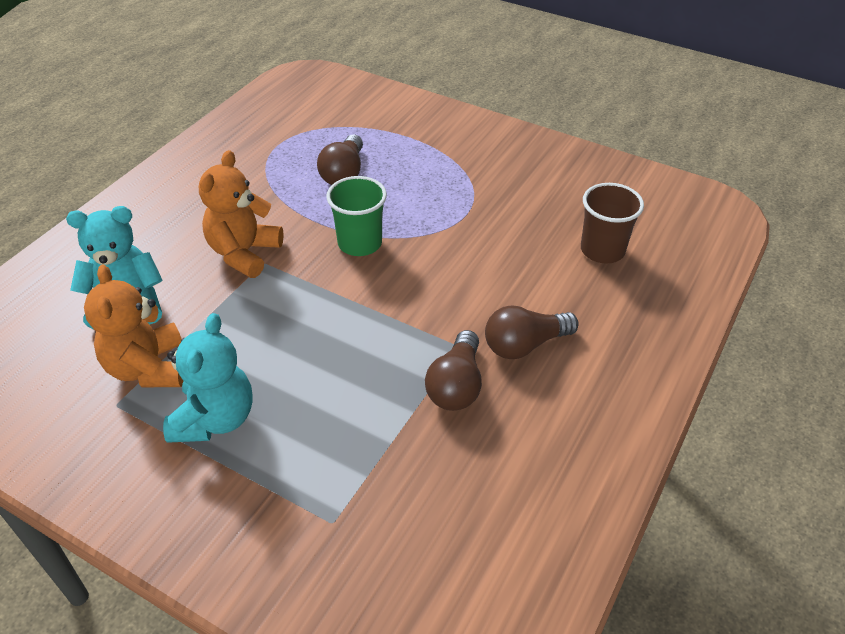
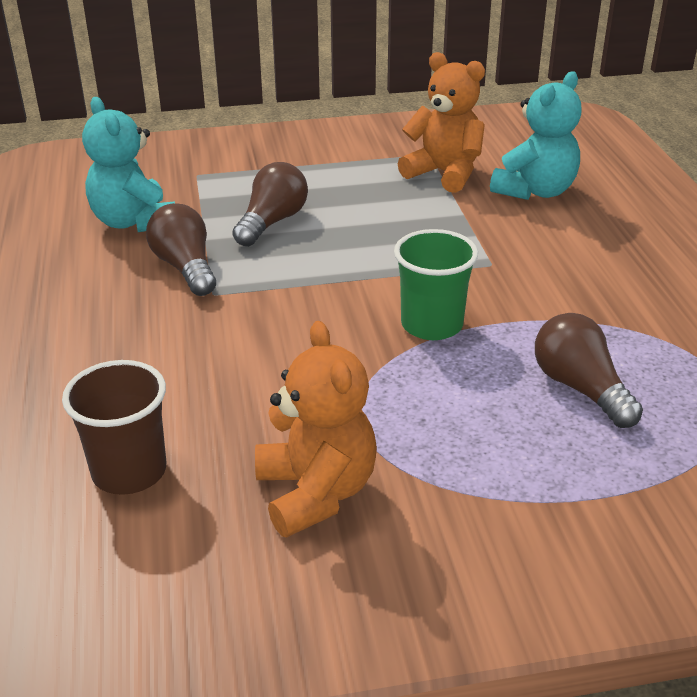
camera: 140 degrees right, 10 degrees down
(215, 419) = (350, 175): turquoise teddy bear -> turquoise teddy bear (134, 222)
(244, 253) = (522, 262): orange teddy bear -> orange teddy bear (316, 492)
(524, 345) = (147, 324): brown light bulb -> brown light bulb (272, 222)

